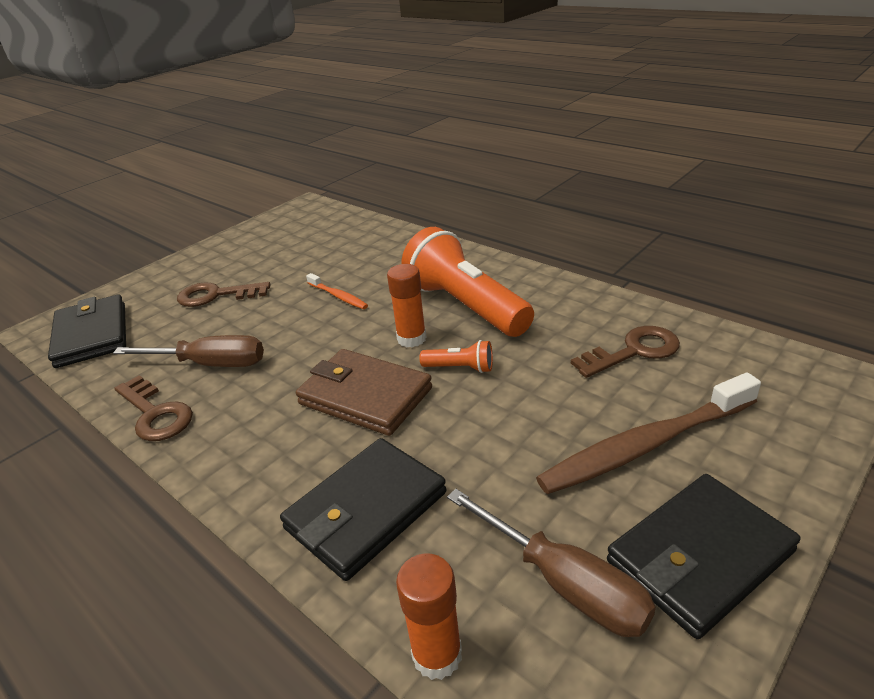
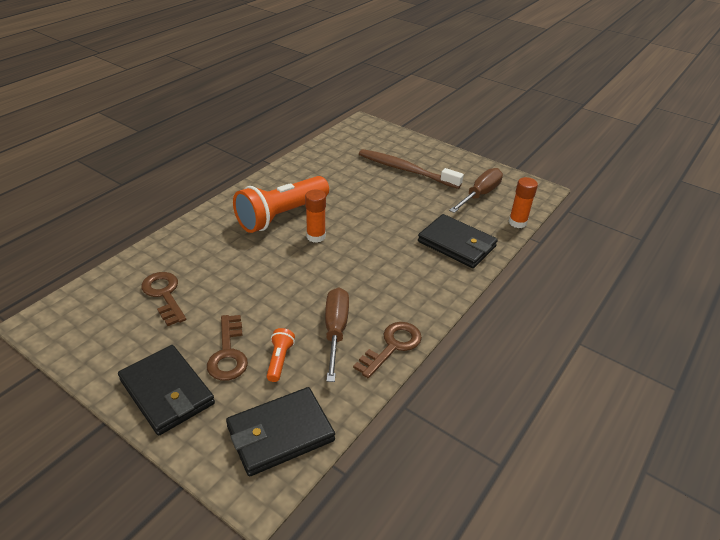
camera: 100 degrees left, 5 degrees up
(338, 296) = (252, 275): orange toothbrush -> none
(365, 396) = (373, 251): brown wallet -> none
(460, 368) = (348, 218): orange flashlight -> orange flashlight (279, 360)
(633, 351) = (338, 165): brown key -> brown key (164, 295)
(645, 445) = (406, 170): brown toothbrush -> brown toothbrush turned 150 degrees clockwise
(699, 557) = (461, 167): black wallet -> black wallet (167, 392)

